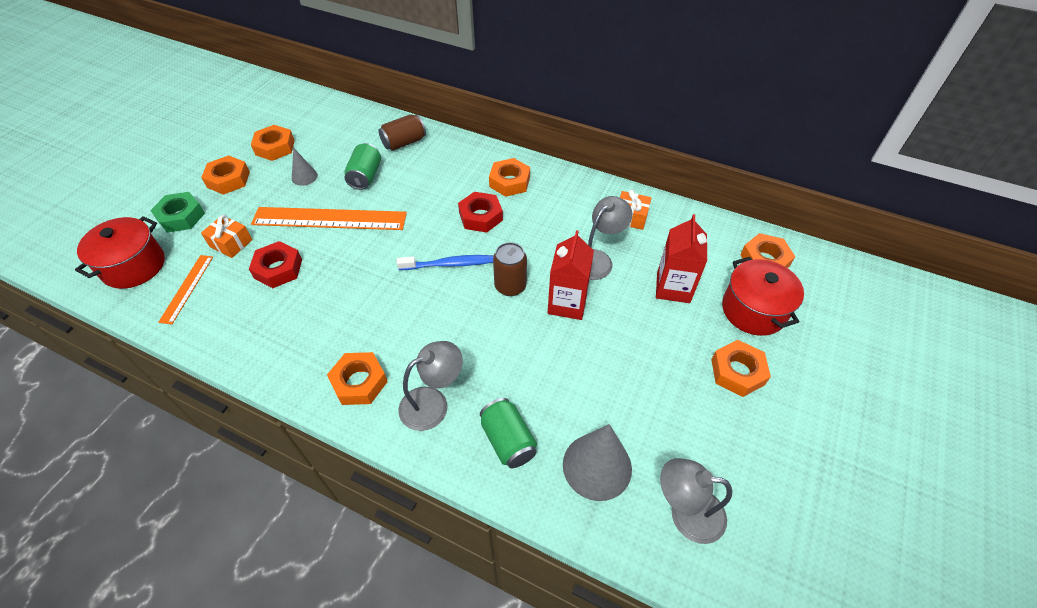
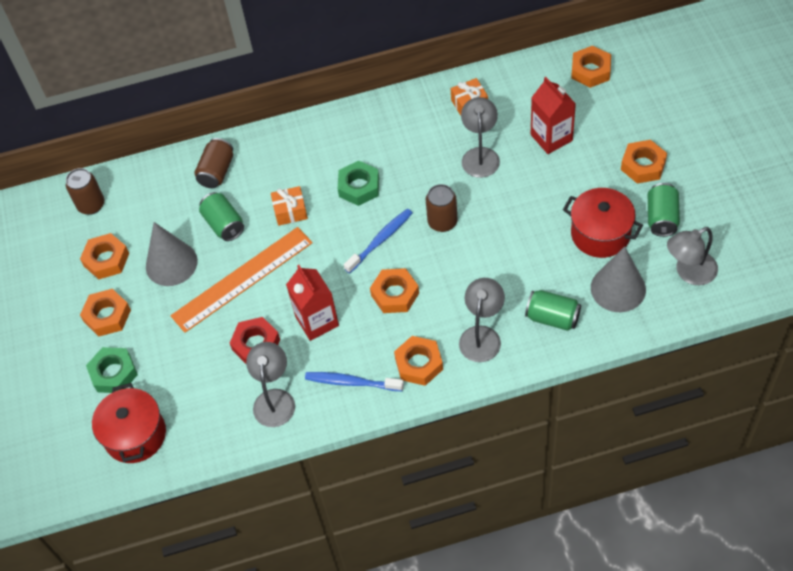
camera: 35 degrees left, 5 degrees up
(187, 288) = (204, 413): orange ruler -> none
(231, 243) = (189, 358): orange gift -> orange gift (290, 211)
(236, 318) = (274, 399): none -> grey lamp
(297, 352) = (352, 382): none -> blue toothbrush
(304, 176) = (171, 263): grey cone -> grey cone, size x1.87
(311, 112) = (91, 205): none -> brown can
(480, 216) = (359, 187): red nut -> green nut
(509, 182) = (347, 142): orange nut -> orange nut (395, 294)
(567, 303) = (494, 203): red carton -> red carton (317, 321)
(709, 434) = (661, 218): none -> green can
(753, 310) = (616, 114): red pot -> red pot (600, 234)

